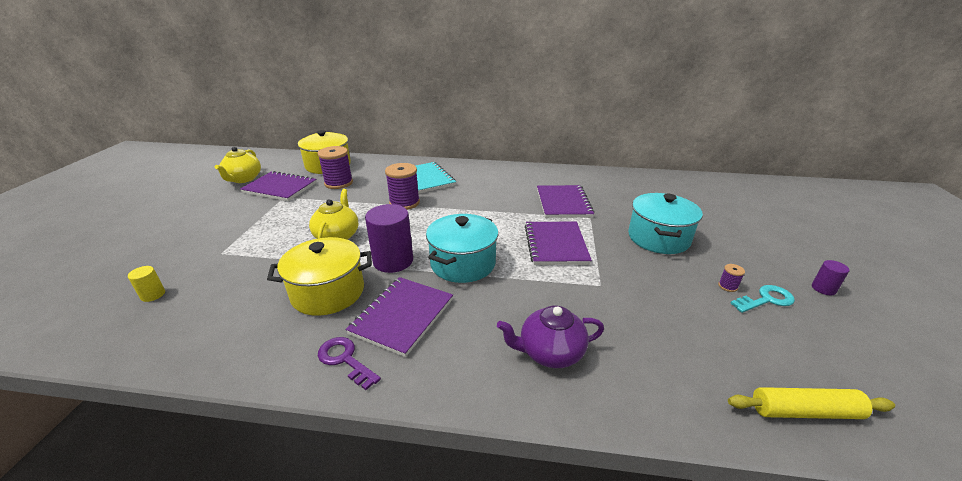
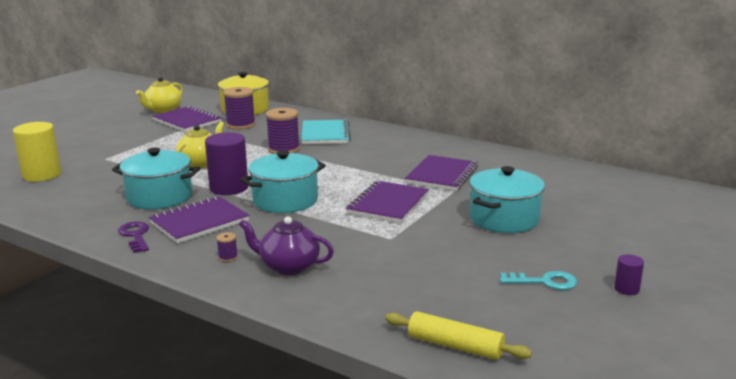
camera: 25 degrees right, 10 degrees down
(153, 295) = (42, 175): yellow cylinder -> yellow cylinder, size x2.09
(328, 292) = (159, 197): yellow pot -> turquoise pot
(727, 286) = (519, 265): purple spool -> purple spool (228, 257)

